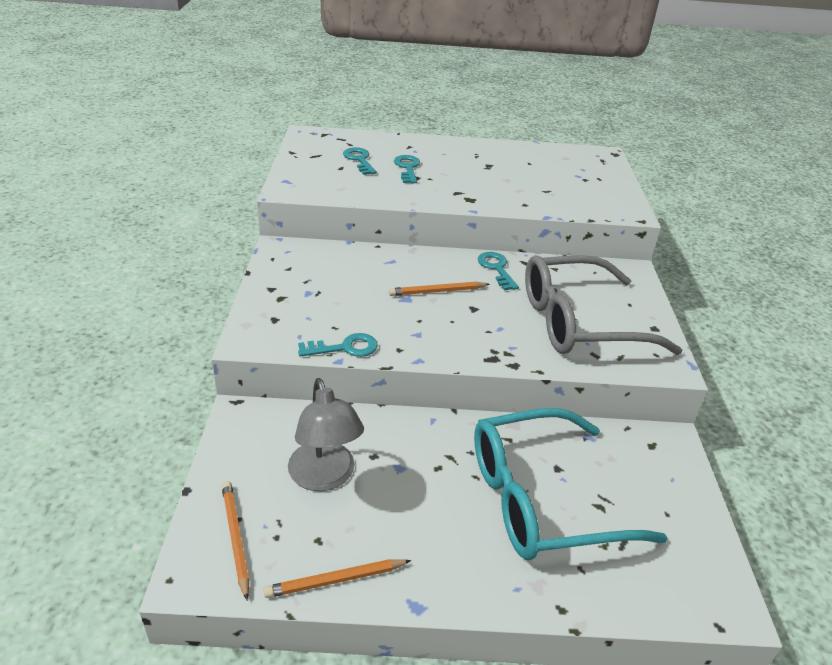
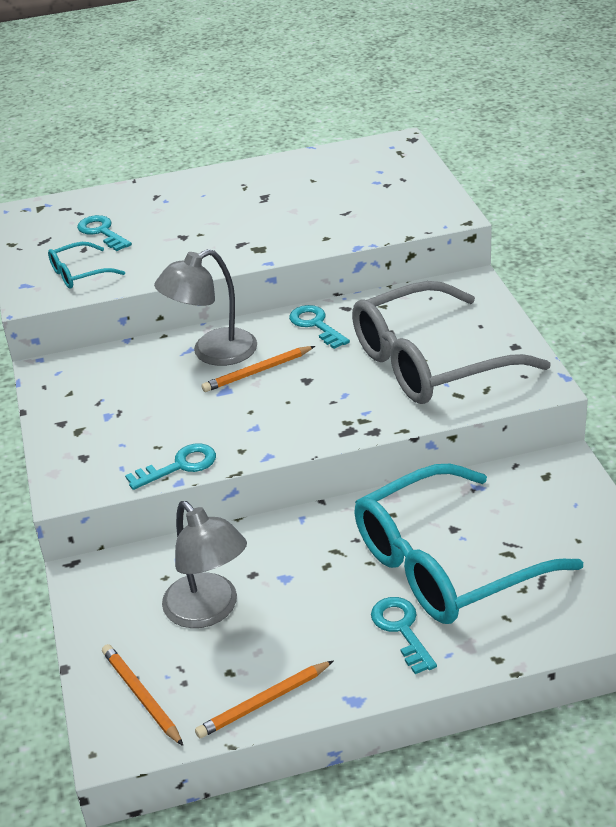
camera: 10 degrees left, 0 degrees up
(329, 183) = (80, 273): none -> turquoise glasses
(407, 168) = (166, 227): turquoise key -> turquoise key (401, 629)
(409, 268) = (213, 353): none -> grey lamp

